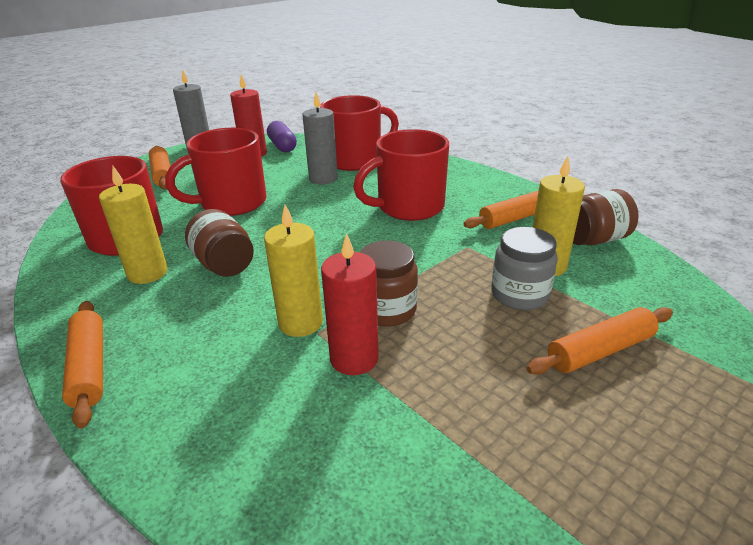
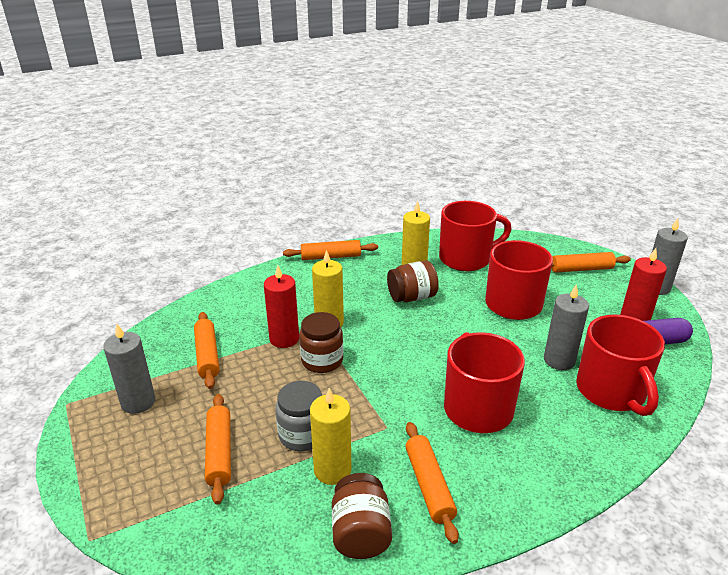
camera: 105 degrees right, 0 degrees up
(435, 443) = (207, 355): none -> orange rolling pin
(601, 493) = (138, 402): none -> grey candle

